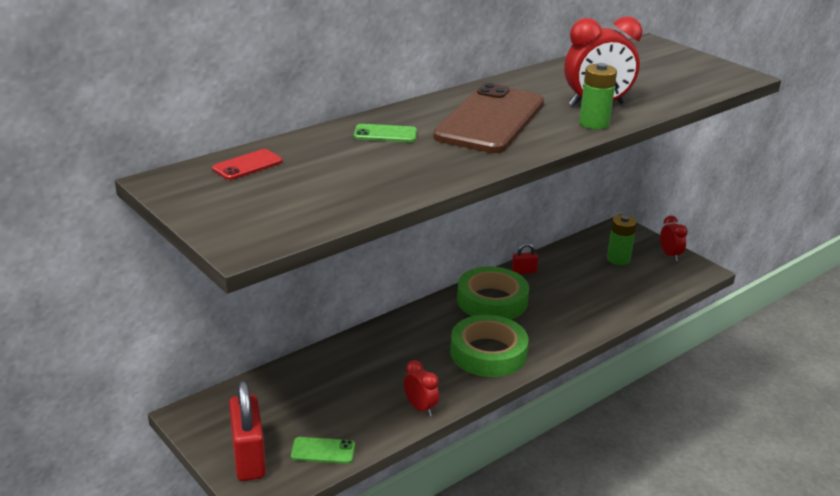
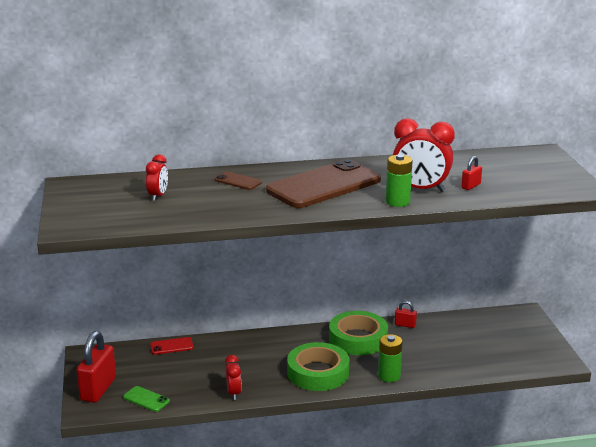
camera: 30 degrees right, 5 degrees down
(247, 165) = (127, 184): red phone -> red phone (171, 346)
(385, 134) = (238, 181): green phone -> brown phone
(618, 259) = (495, 335): green battery -> green battery (389, 376)
(639, 91) = (471, 186): none -> red padlock
(670, 255) = (545, 343): red clock -> red clock (158, 196)

